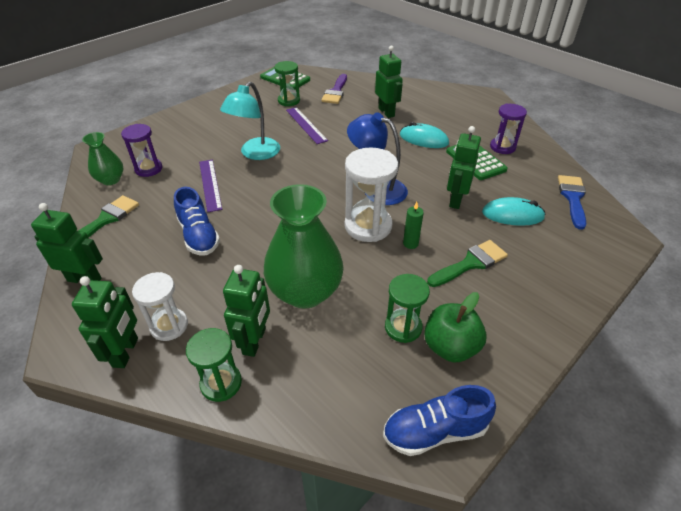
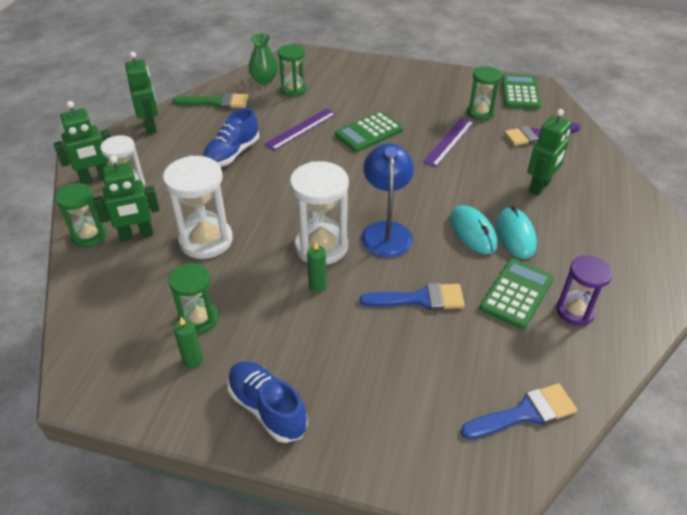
camera: 60 degrees right, 0 degrees up
(148, 169) = (293, 89): purple hourglass -> green hourglass
(255, 154) = (368, 132): turquoise lamp -> green calculator
(305, 292) = (206, 240): green vase -> white hourglass
(434, 431) = (94, 378): blue shoe -> blue shoe (267, 408)
(450, 347) = (193, 360): green apple -> green candle
(455, 200) = (420, 299): green robot -> blue brush
(470, 263) = (320, 342): green brush -> none
(512, 215) = (434, 357): turquoise mouse -> turquoise mouse (472, 232)

